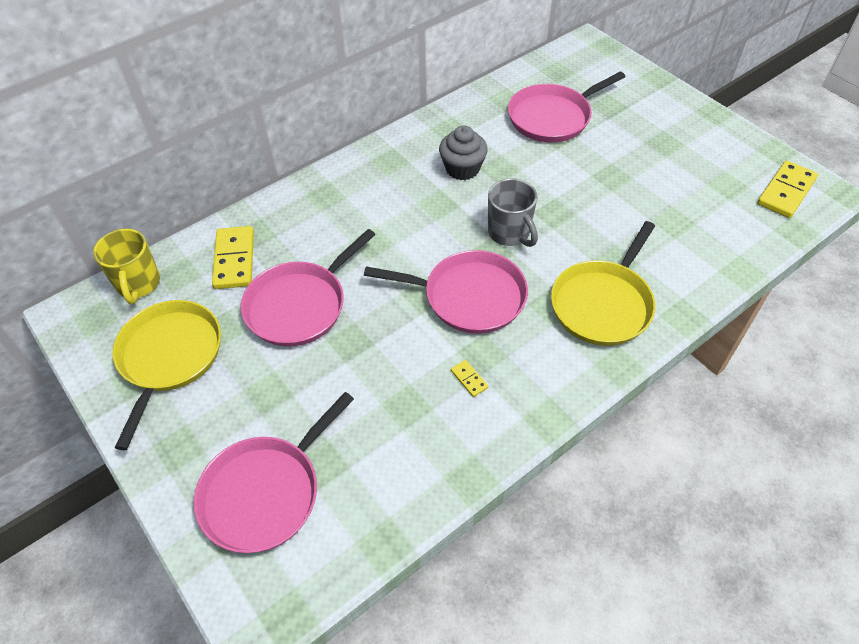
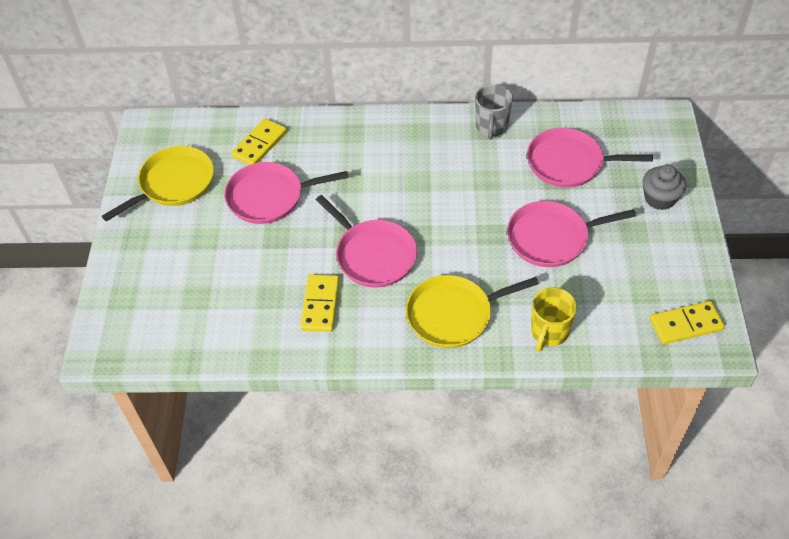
camera: 40 degrees right, 0 degrees up
(138, 284) = (195, 128): yellow mug -> yellow mug (549, 332)
(265, 492) = (155, 292): pink pan -> pink pan (551, 238)
(462, 169) = (460, 165): grey cupcake -> grey cupcake (659, 198)
(469, 379) = (320, 305): yellow domino -> yellow domino, size x2.17
(509, 233) = (443, 230): grey mug -> grey mug (491, 127)

